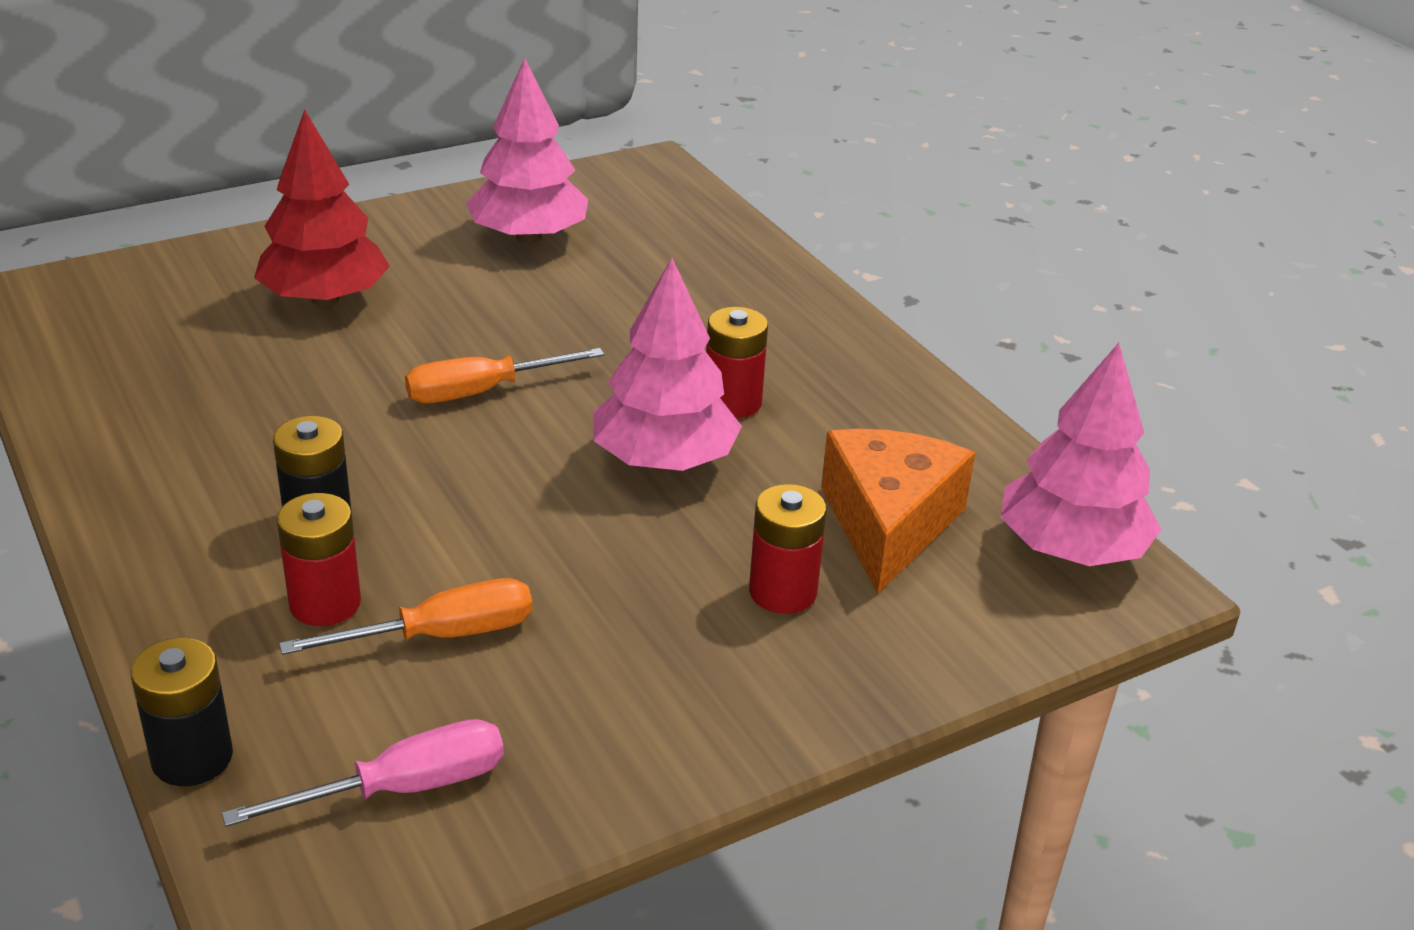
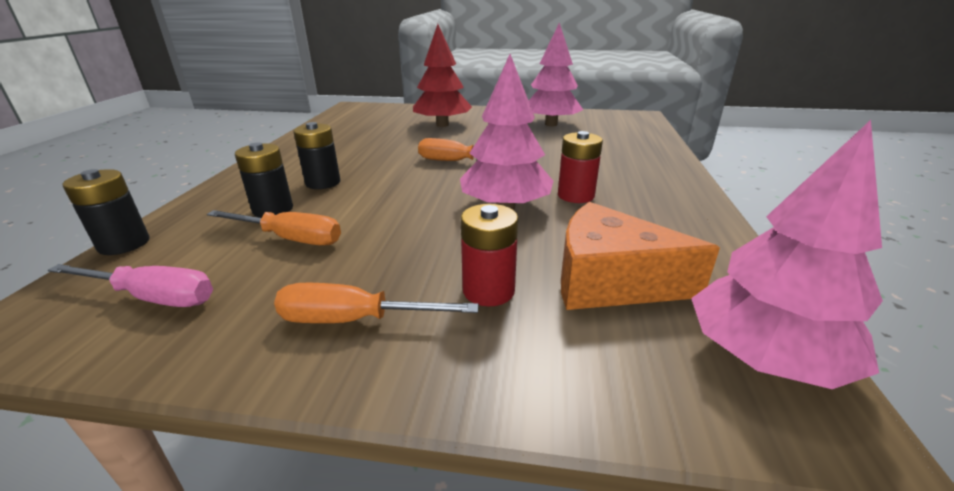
camera: 40 degrees right, 5 degrees down
(325, 603) = (273, 209): red battery -> black battery
(689, 691) = (355, 320): none -> orange screwdriver
(888, 524) = (610, 281): orange cheese -> orange cheese turned 120 degrees counterclockwise

